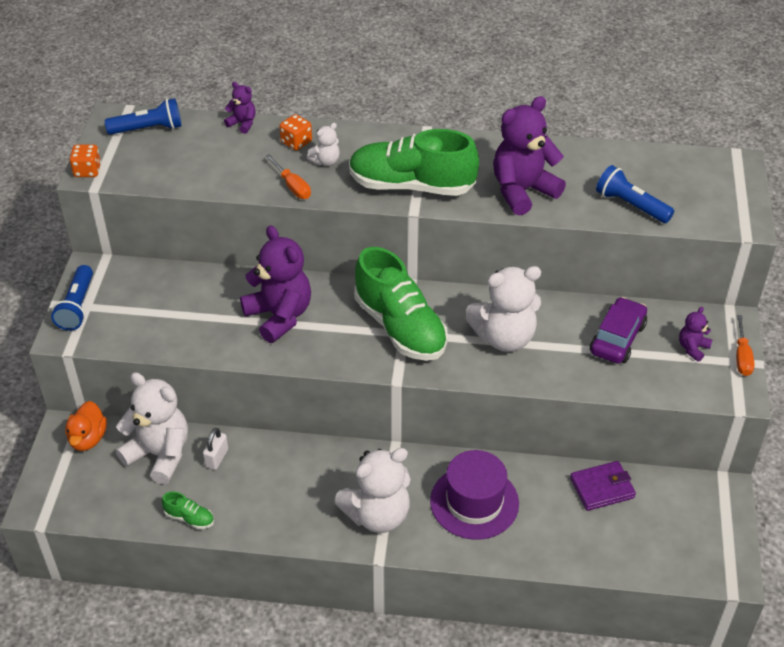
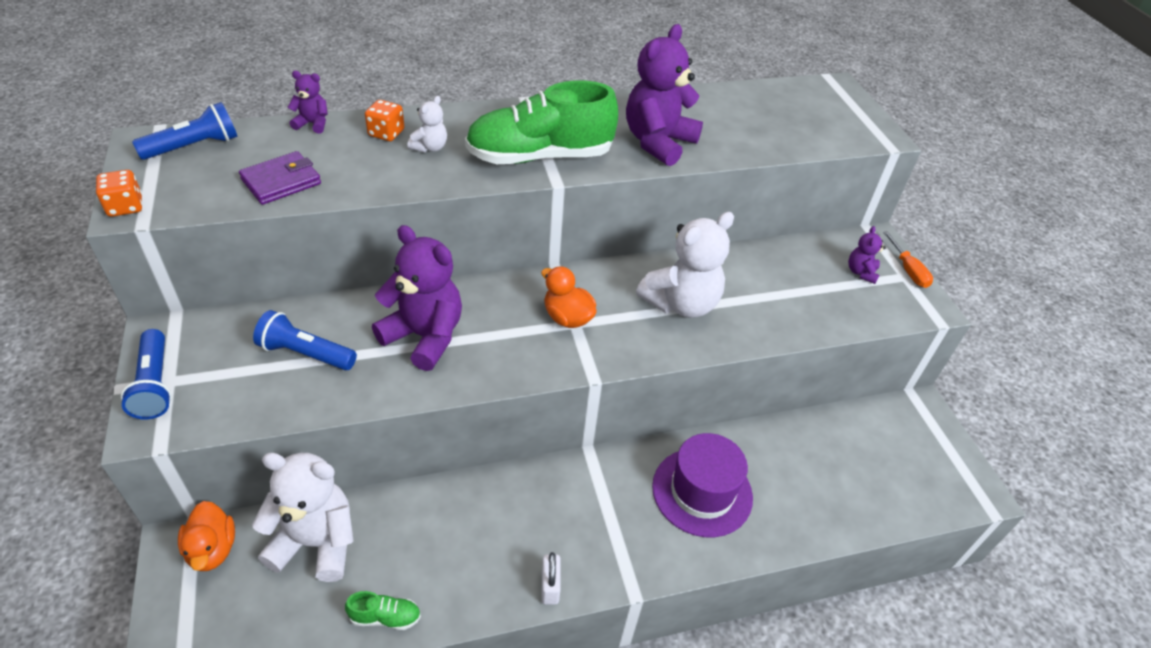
camera: 25 degrees left, 0 degrees up
(217, 458) = (390, 526): white padlock -> white padlock (550, 586)
(292, 186) = (404, 180): orange screwdriver -> none
(377, 515) = (607, 539): white teddy bear -> none
(400, 327) = (567, 317): green shoe -> orange duck
(602, 488) = (815, 437): purple wallet -> purple wallet (281, 181)
(617, 339) = (789, 279): purple car -> none
(631, 205) = (770, 138): blue flashlight -> blue flashlight (306, 353)

